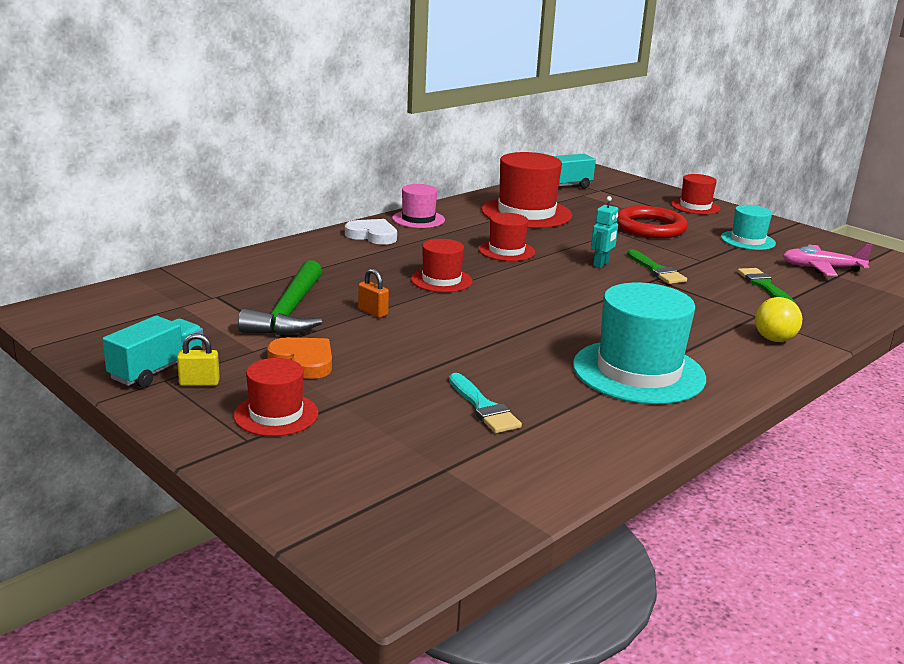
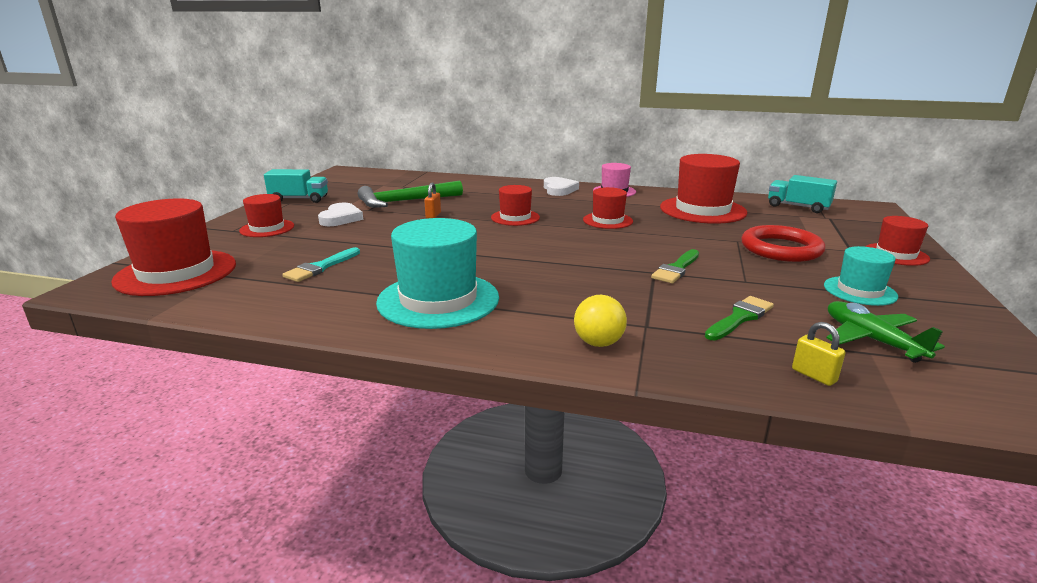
camera: 60 degrees right, 0 degrees up
(199, 383) = (291, 208): yellow padlock -> yellow padlock (814, 375)
(303, 361) = (341, 218): orange heart -> white heart
(394, 501) = (176, 272): none -> red hat
(601, 264) = (645, 249): turquoise robot -> none
(821, 268) = (871, 340): pink plane -> green plane

